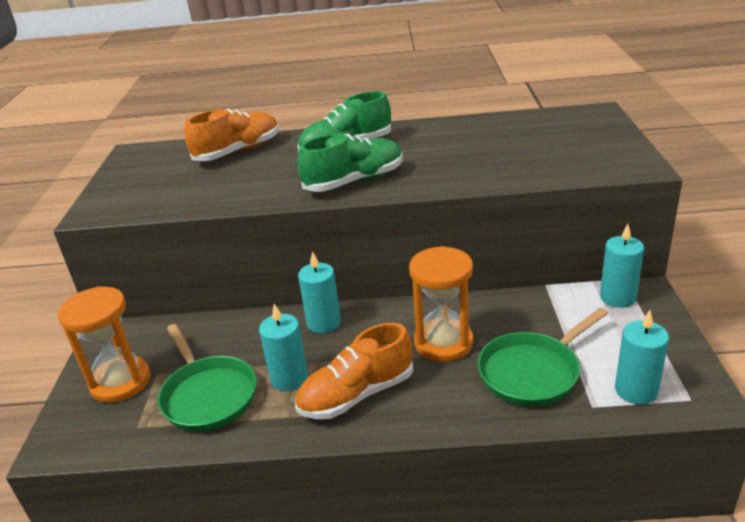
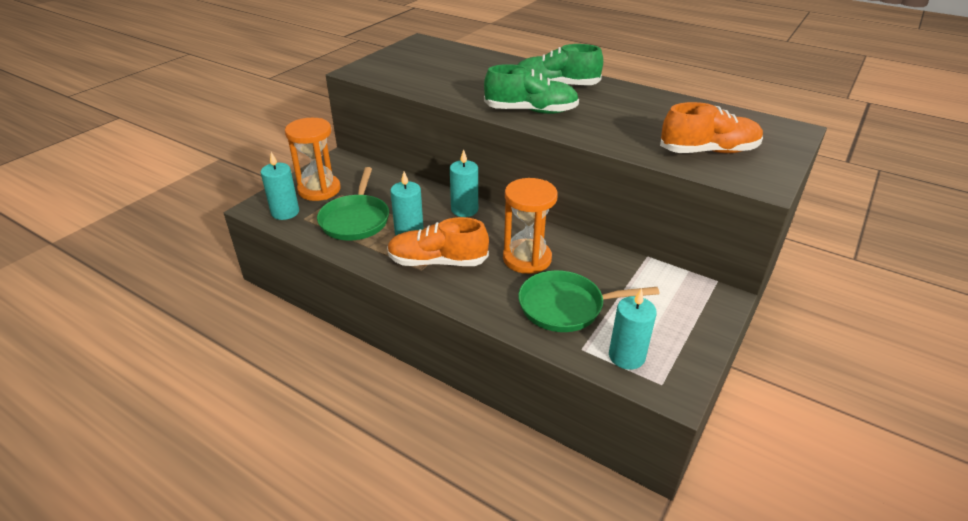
camera: 30 degrees right, 5 degrees up
(238, 152) = (482, 63): orange shoe -> orange shoe (708, 151)
(617, 297) = (694, 291): turquoise candle -> turquoise candle (285, 212)

